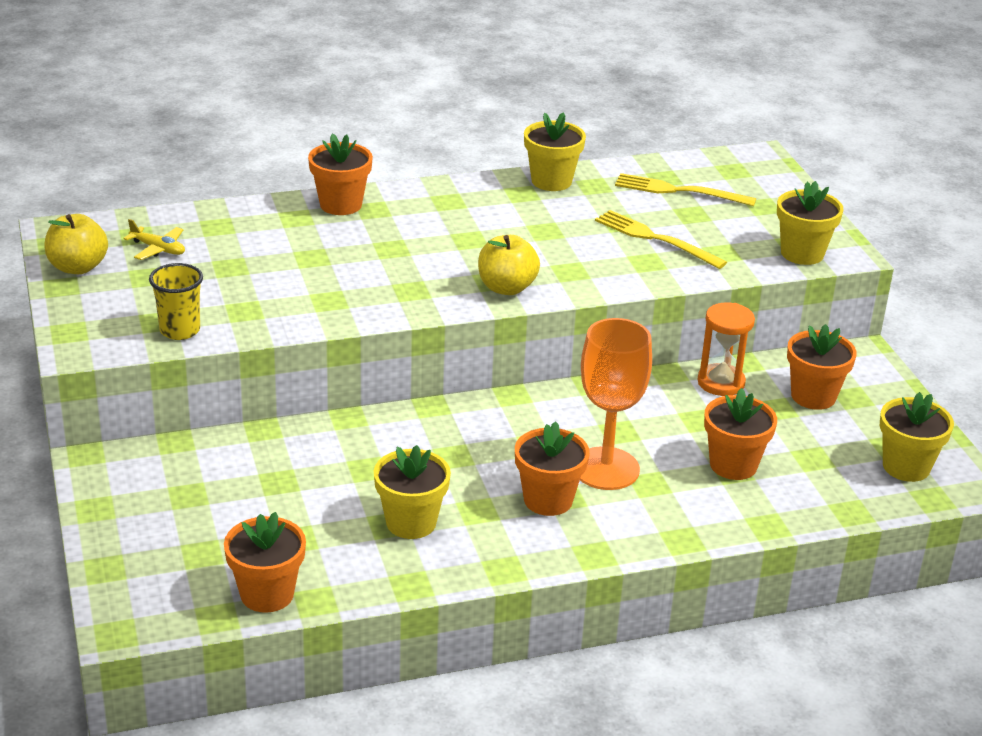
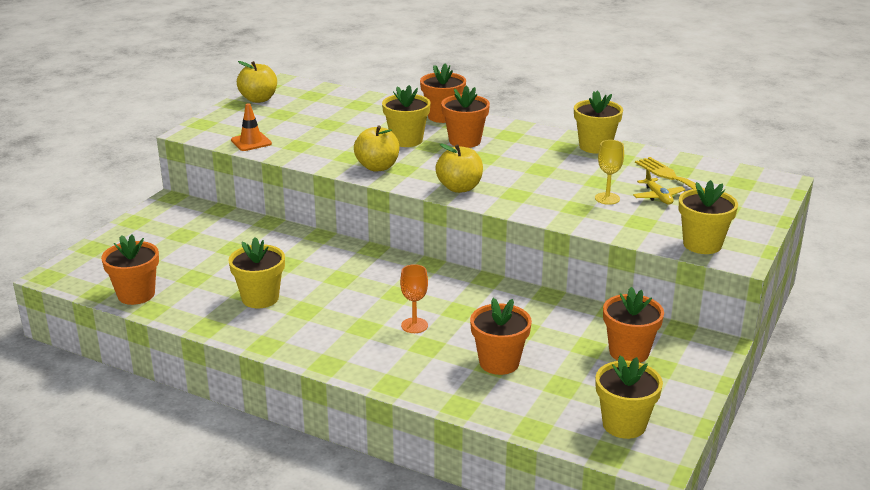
camera: 45 degrees right, 5 degrees down
(158, 249) = (310, 104): yellow plane -> yellow plane (658, 197)
(180, 330) = (251, 142): yellow cup -> orange traffic cone
(354, 252) = (406, 140): none -> yellow flower pot
(382, 300) = (377, 167): none -> yellow apple
(548, 500) = (352, 324): orange flower pot -> orange flower pot (465, 141)
(606, 469) = (414, 325): orange goblet -> orange goblet, size x0.50
(655, 239) = (607, 198): yellow fork -> yellow goblet
(721, 383) = (574, 315): orange hourglass -> none

